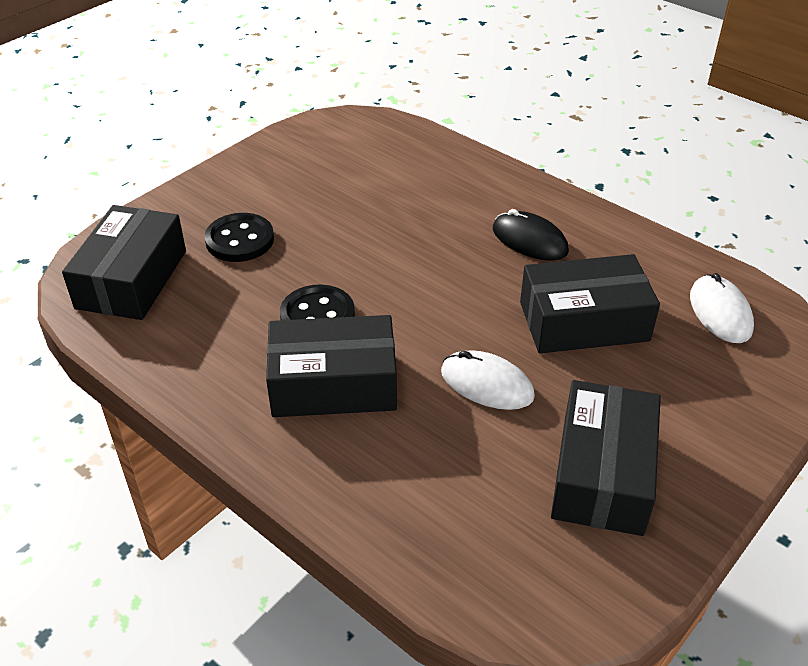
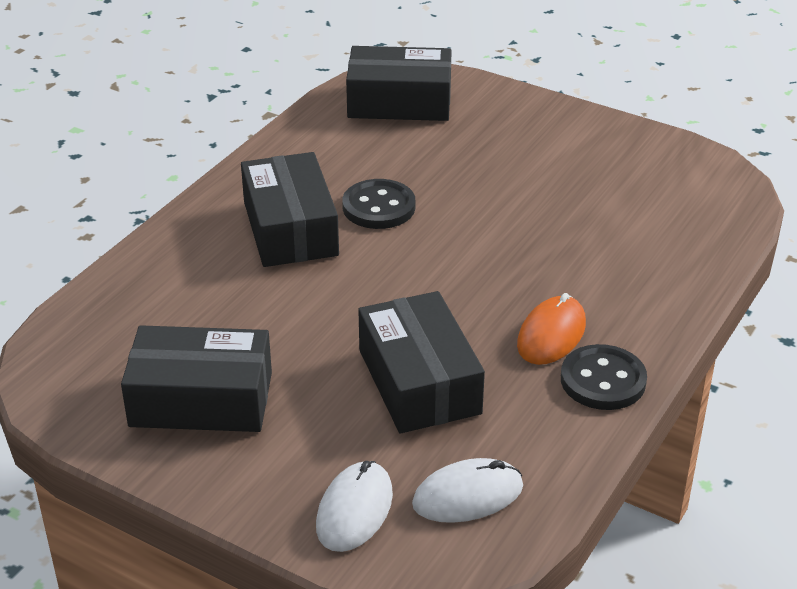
camera: 80 degrees right, 5 degrees down
(240, 240) = (476, 146): black button -> black button (603, 380)
(487, 384) = (308, 319): white mouse -> white mouse (354, 510)
(529, 240) = (551, 334): black mouse -> orange mouse

